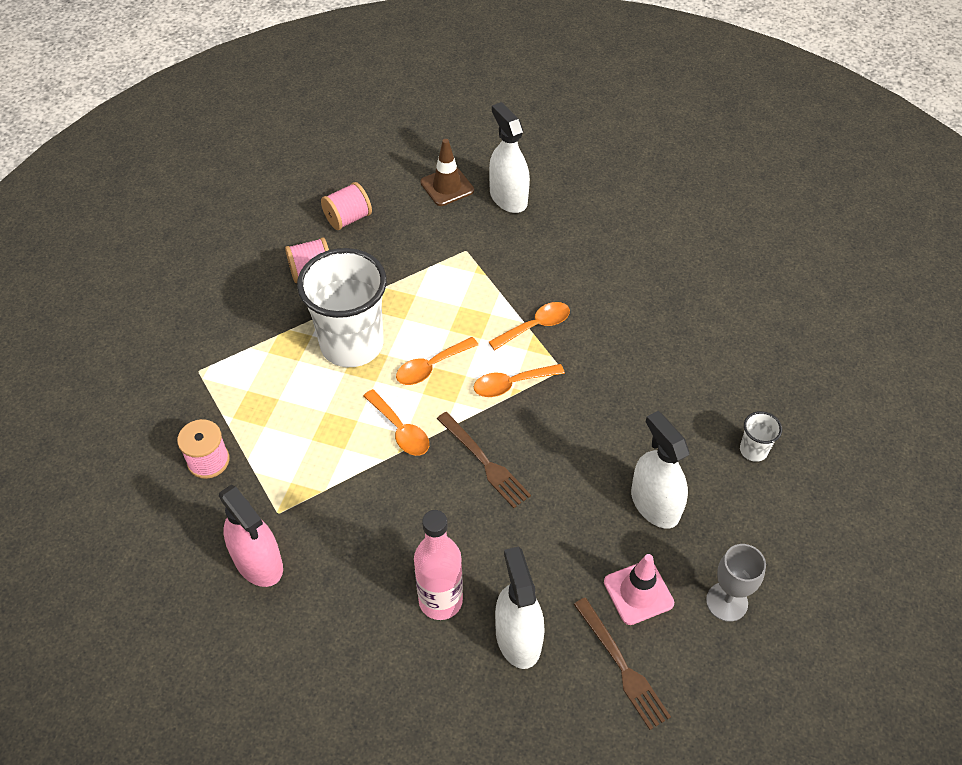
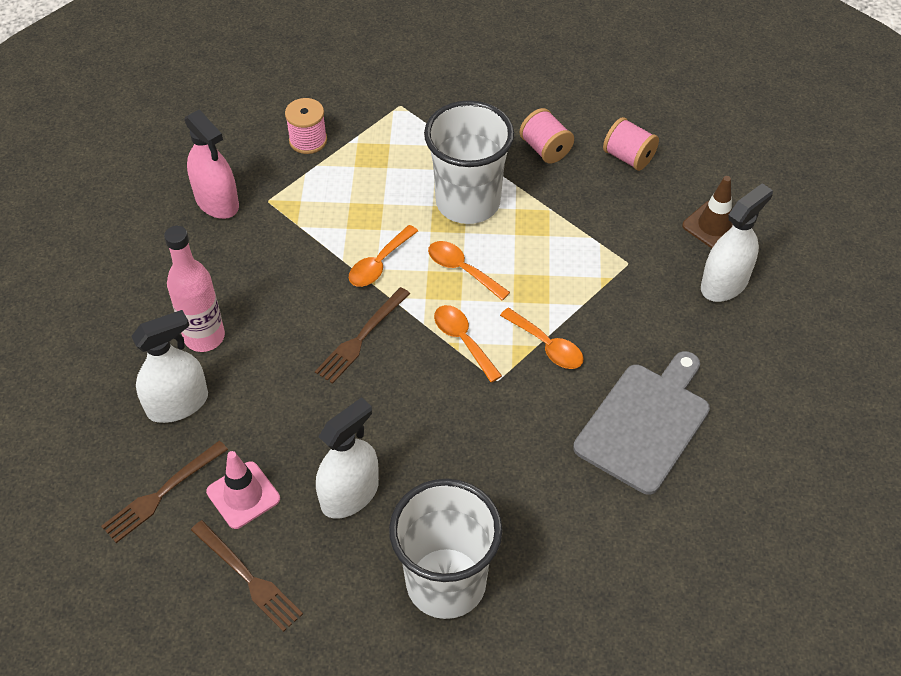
camera: 75 degrees right, 0 degrees up
(258, 562) = (217, 202): pink spray bottle -> pink spray bottle turned 75 degrees counterclockwise
(629, 283) = (645, 423): none -> grey cutting board
(726, 602) = (248, 578): grey goblet -> brown fork
(753, 450) = (446, 583): white cup -> white cup, size x2.41

